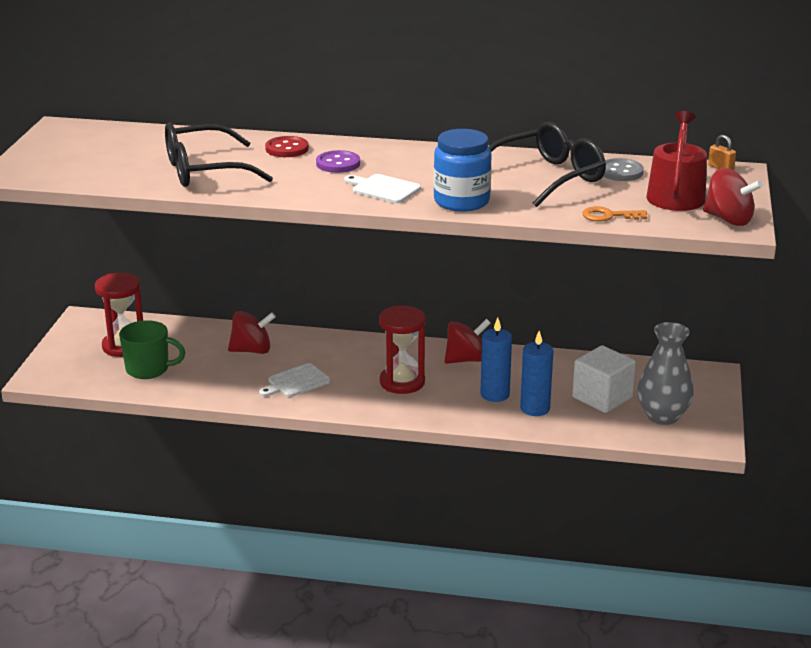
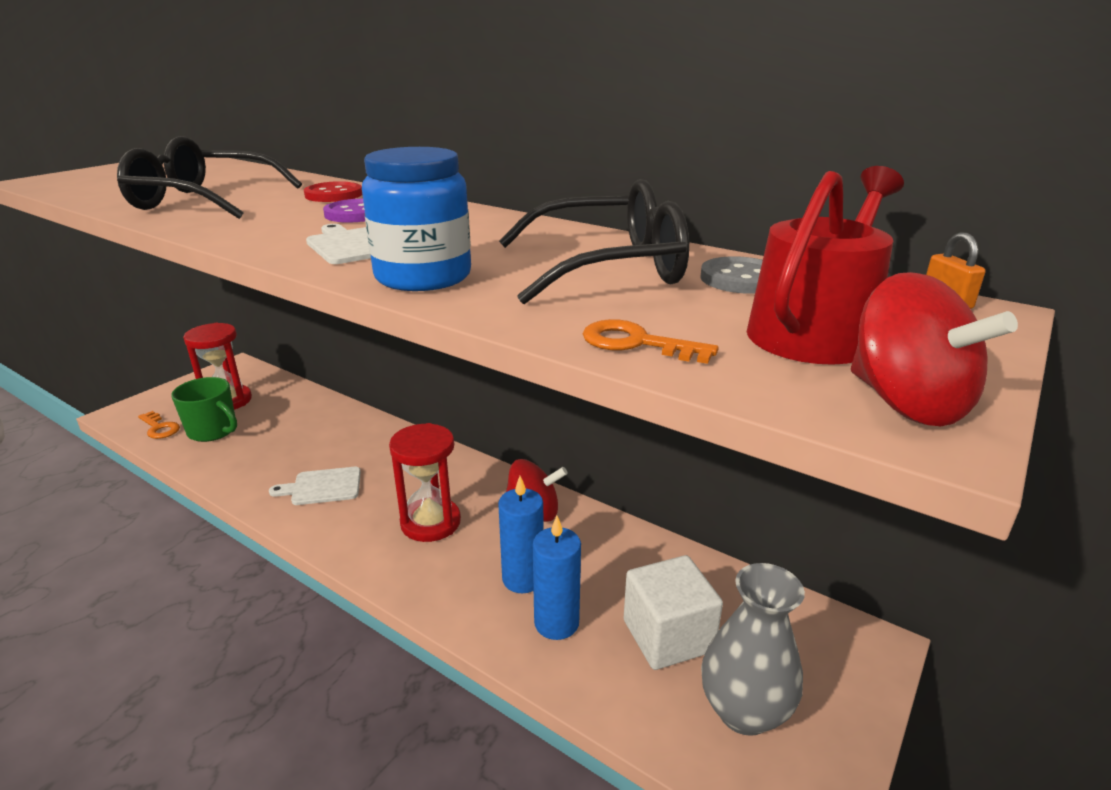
camera: 25 degrees right, 0 degrees up
(96, 378) = (160, 428): none -> orange key
(252, 350) = (327, 436): red spinning top -> none

